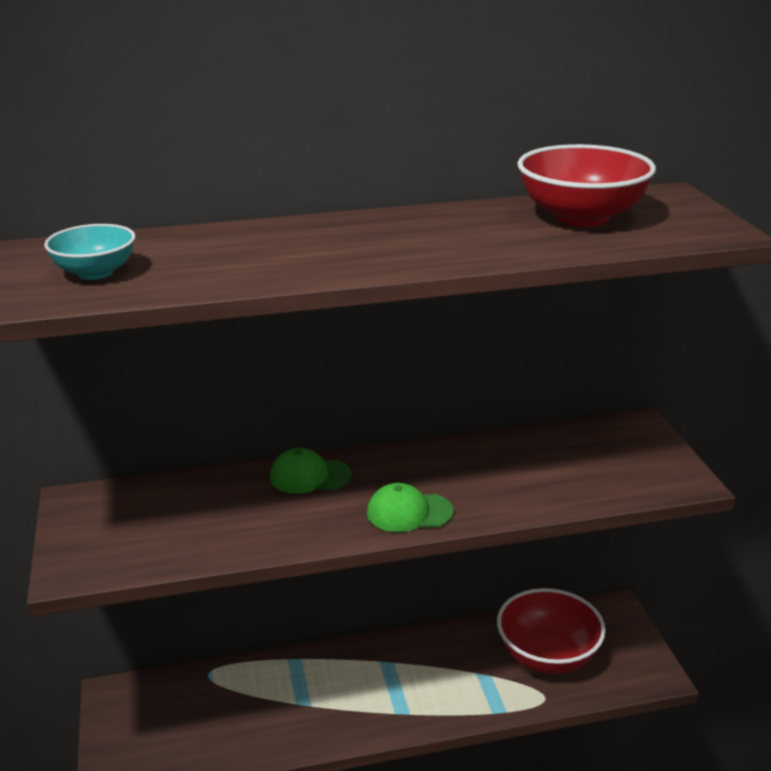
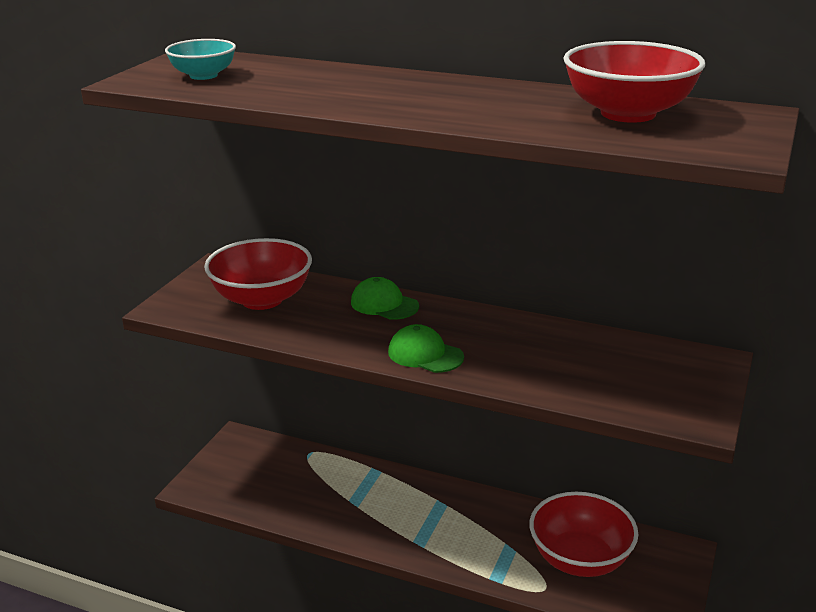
camera: 35 degrees right, 0 degrees up
(174, 518) = (262, 299): none -> red bowl

